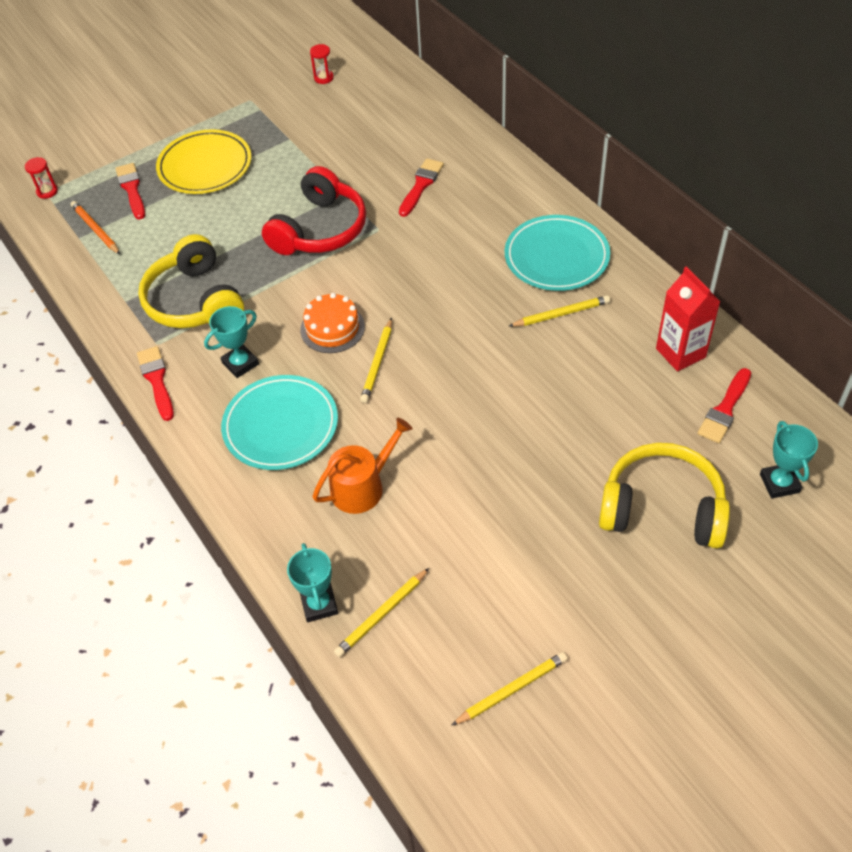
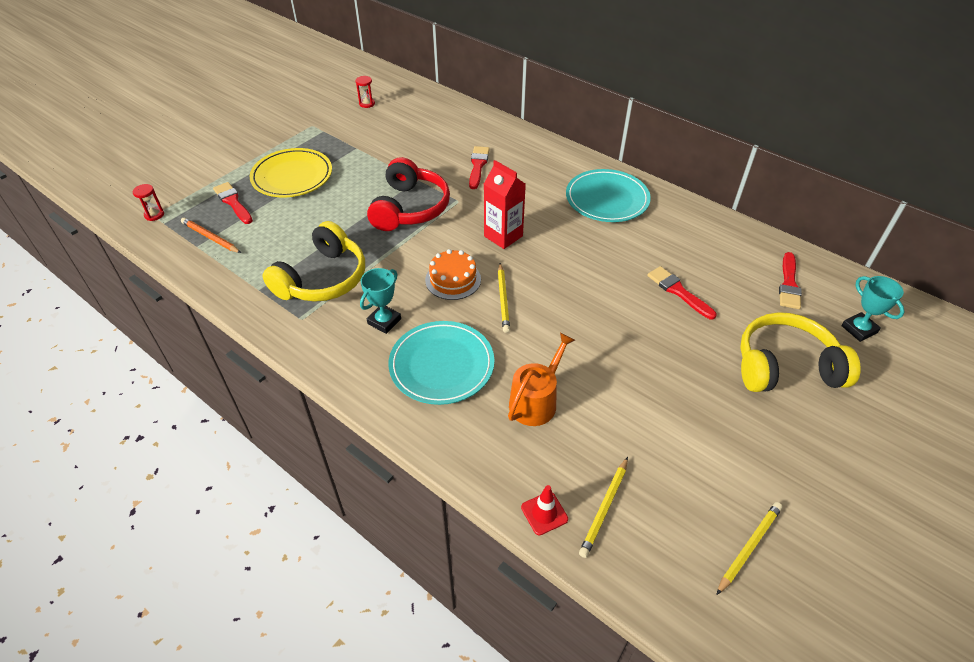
camera: 20 degrees left, 5 degrees down
(157, 380) = (312, 349): red brush -> red brush (678, 291)
(194, 301) = (323, 279): yellow headphones -> yellow headphones turned 105 degrees counterclockwise
(319, 604) = (544, 513): turquoise trophy -> red traffic cone
(561, 314) = (631, 238): yellow pencil -> none
(680, 353) = (734, 250): red carton -> red carton (503, 236)

